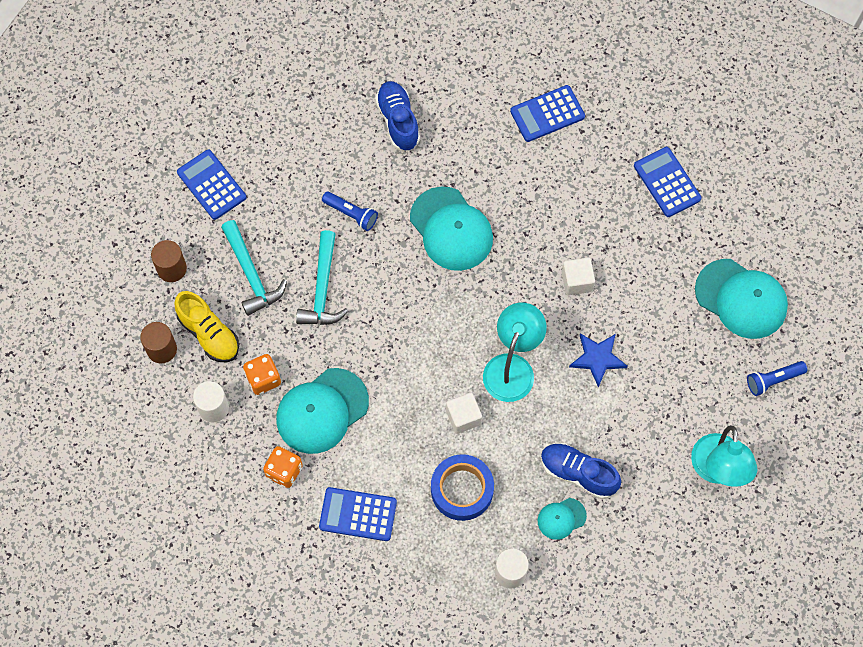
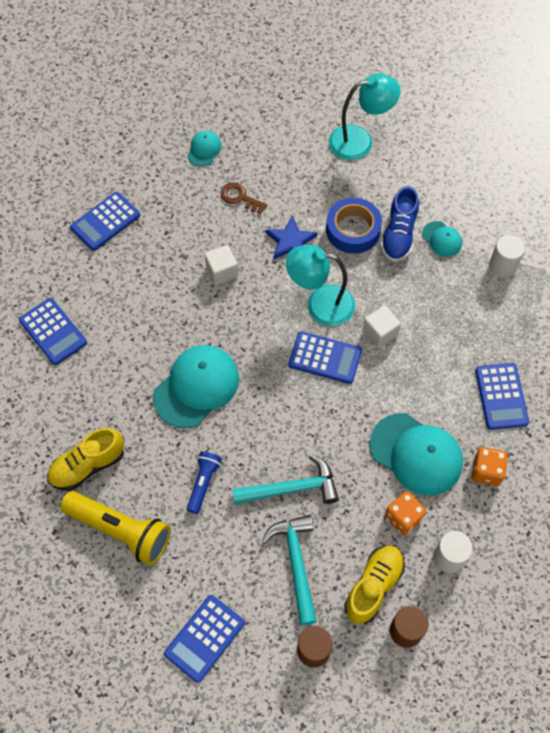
camera: 105 degrees left, 5 degrees down
(251, 274) = (296, 563): turquoise hammer -> turquoise hammer turned 60 degrees counterclockwise
(328, 137) = (120, 530): none -> yellow flashlight
(398, 121) = (88, 466): blue shoe -> yellow shoe
(449, 355) = (325, 358): none -> blue calculator
(462, 490) = (446, 318): blue tape -> blue tape (353, 230)
(667, 321) = (240, 198): none -> brown key
(741, 299) = (204, 149): turquoise cap -> turquoise cap, size x0.50
(773, 380) = (270, 117): blue flashlight -> none

